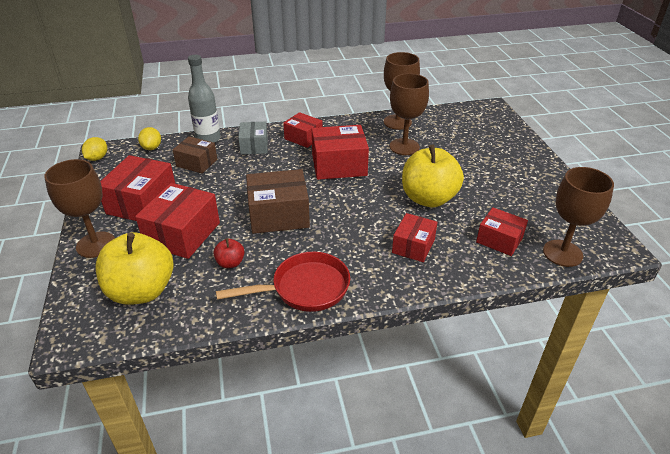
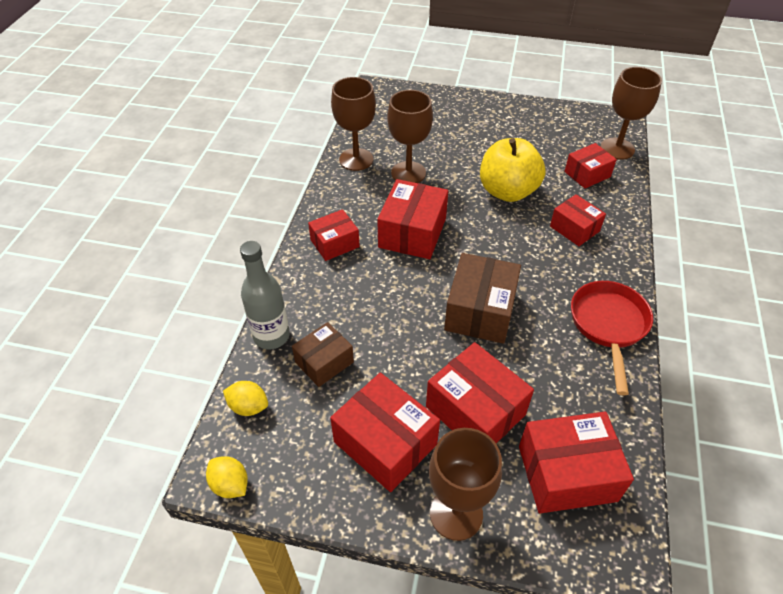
camera: 65 degrees left, 10 degrees up
(142, 291) = (567, 473): yellow apple -> red box
(230, 263) = (547, 376): red apple -> none
(254, 146) = (322, 293): grey box -> none

